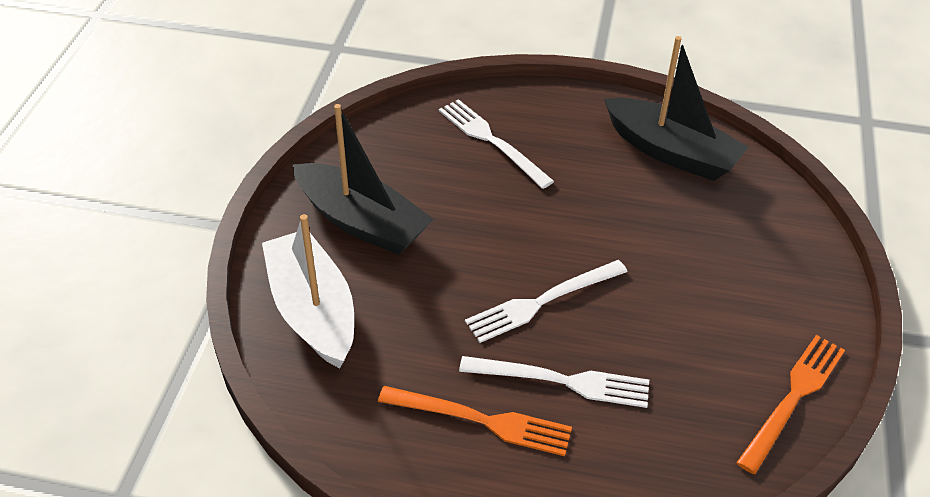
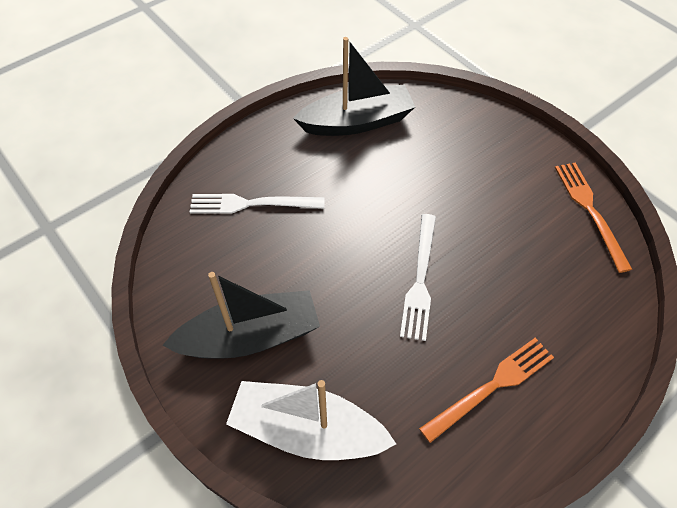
camera: 50 degrees left, 10 degrees up
(562, 381) = (493, 316): white fork -> none

